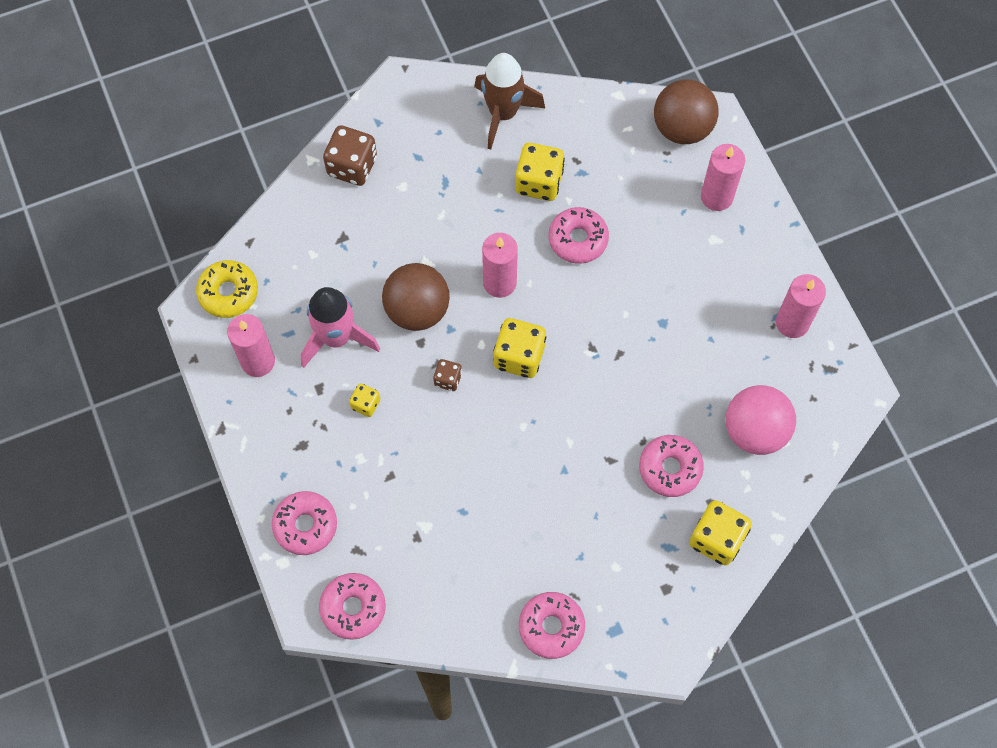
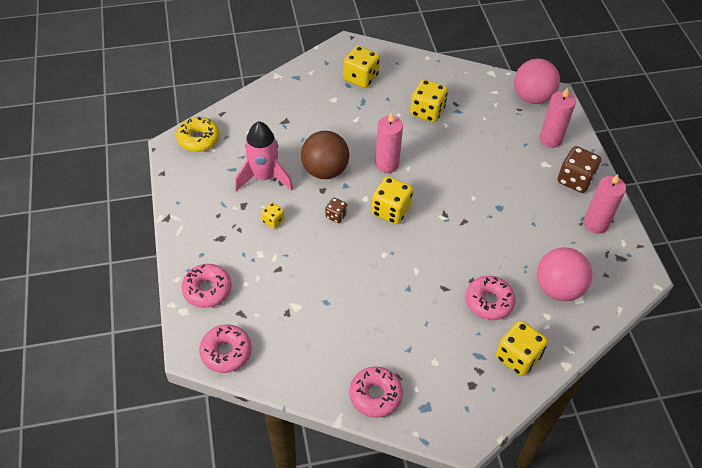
camera: 10 degrees right, 15 degrees down
(258, 361) = (205, 182): pink candle -> none
(352, 166) = (303, 83): brown dice -> brown dice (575, 180)
(433, 140) = (361, 78): none -> yellow dice
(503, 114) = (411, 71): brown rocket -> none
(578, 239) = (447, 148): pink donut -> none
(682, 128) = (532, 97): brown ball -> pink ball

